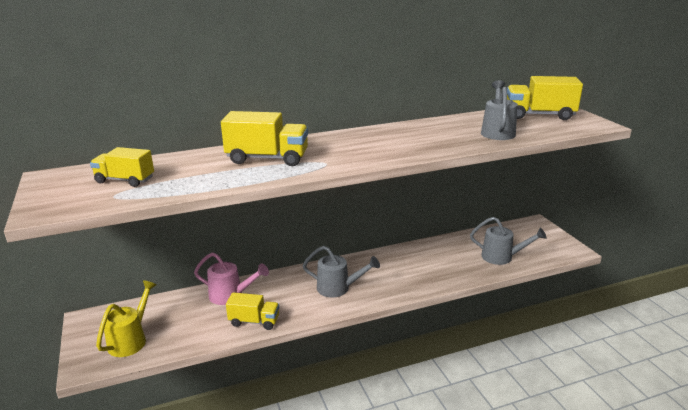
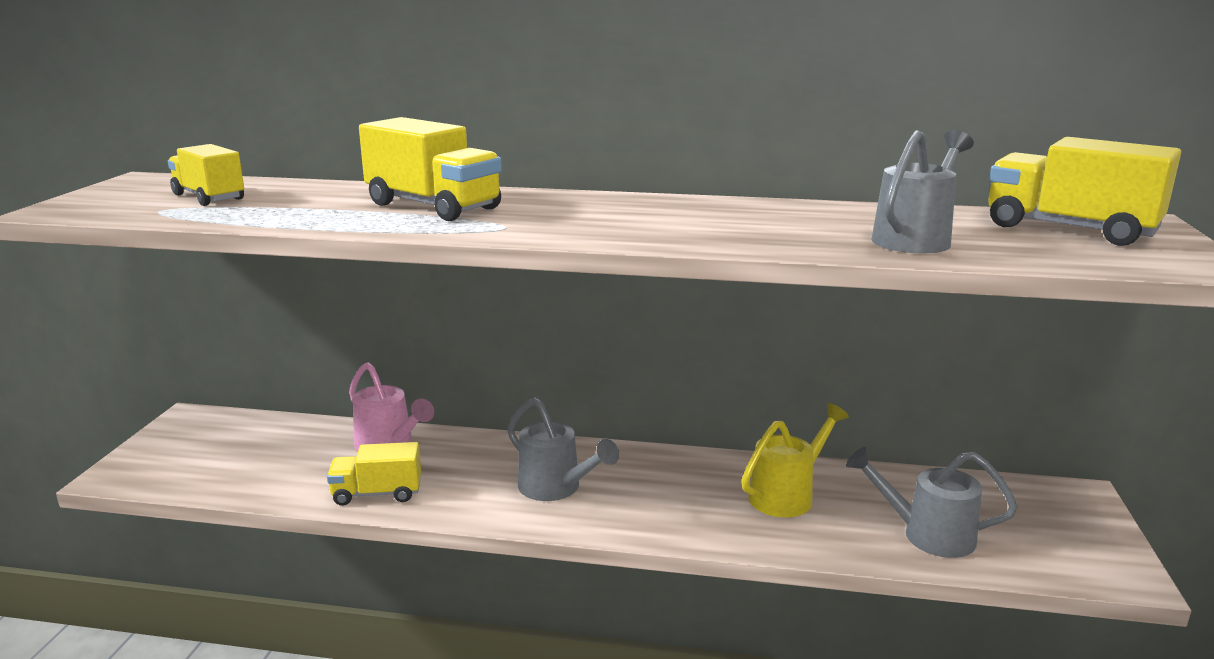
camera: 30 degrees right, 5 degrees down
(131, 340) = (202, 461): yellow watering can -> yellow watering can (787, 495)
(254, 321) = (377, 493): yellow truck -> yellow truck turned 135 degrees clockwise
(501, 257) = (928, 535): grey watering can -> grey watering can turned 150 degrees clockwise

